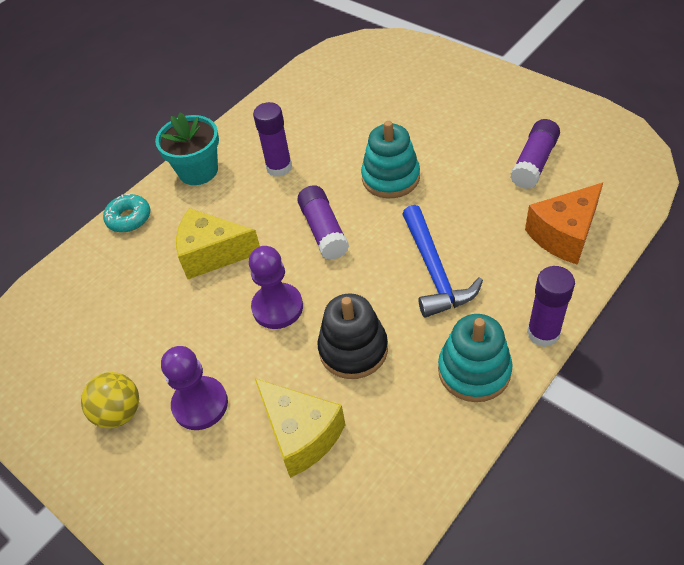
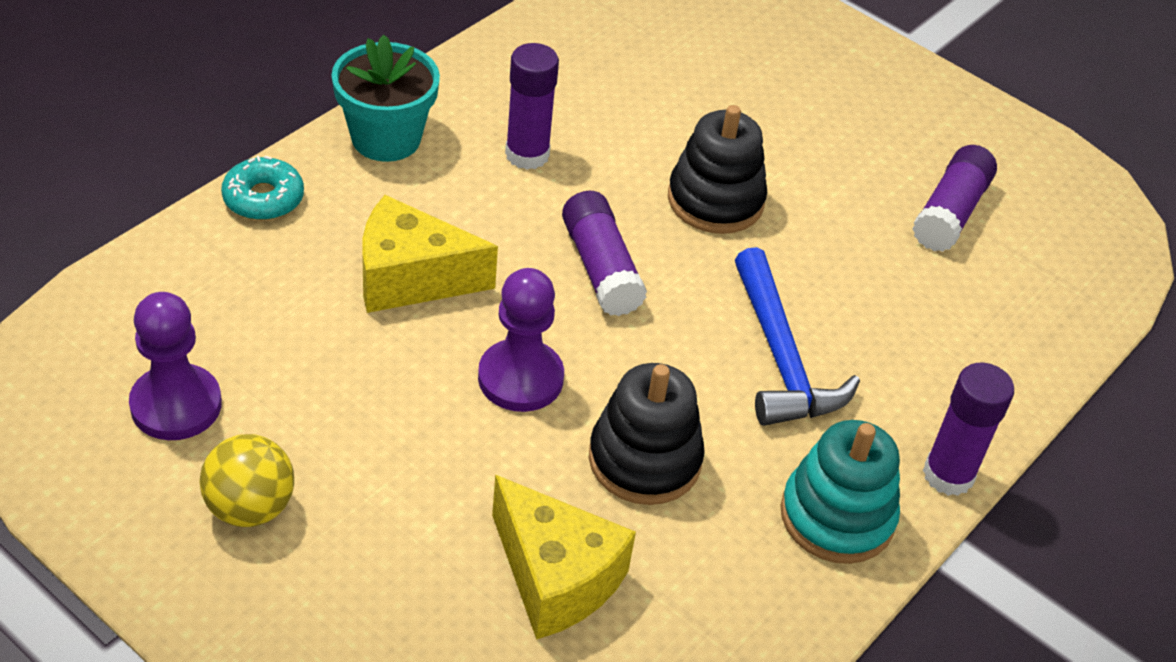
camera: 10 degrees left, 5 degrees down
(200, 404) = (388, 512): purple pawn -> purple pawn (176, 405)
(390, 178) = (715, 200): turquoise stacking toy -> black stacking toy
(564, 235) = (991, 331): orange cheese -> none

